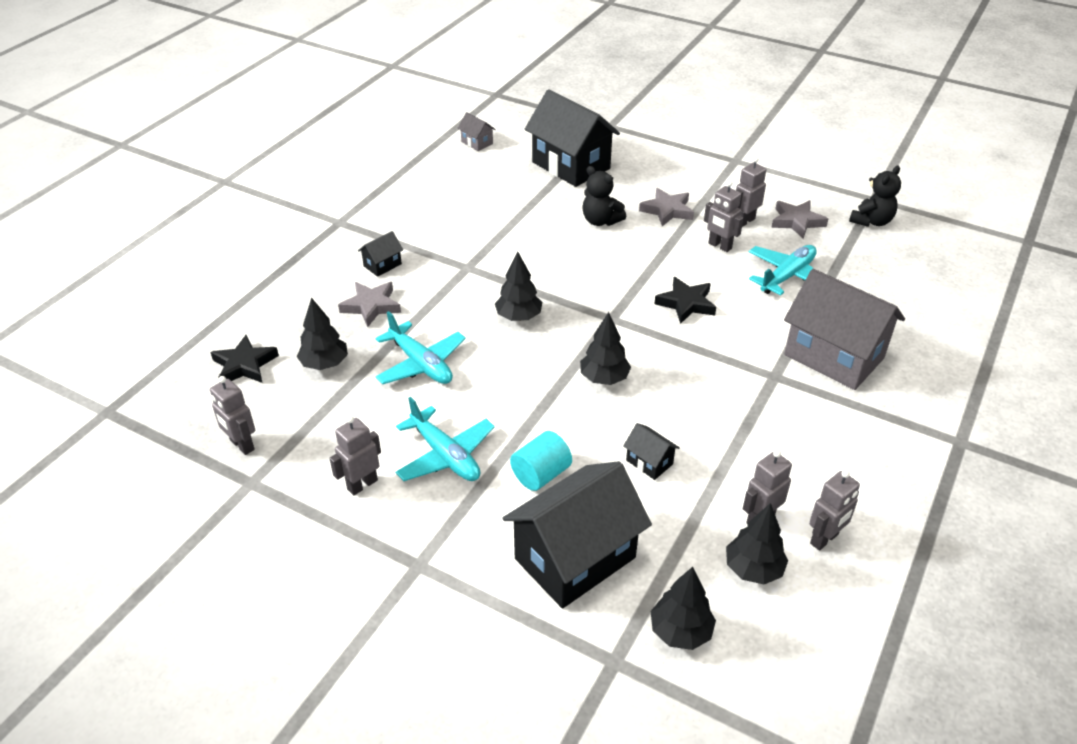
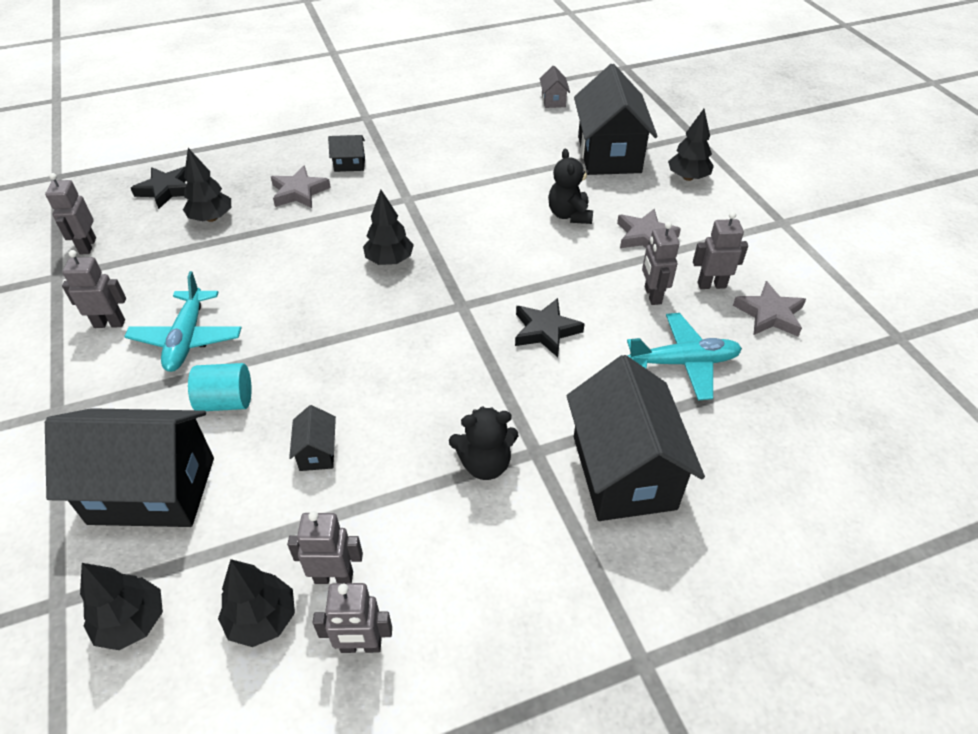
camera: 40 degrees right, 5 degrees up
(421, 364) = (270, 256): turquoise plane -> none
(604, 378) = (383, 354): black tree -> black tree (688, 177)
(834, 356) = (623, 472): grey house -> black house
(871, 221) = (862, 359): black teddy bear -> black teddy bear (485, 464)

